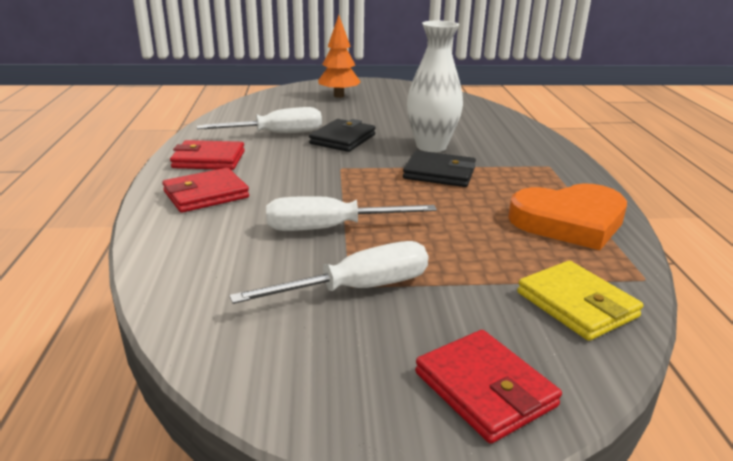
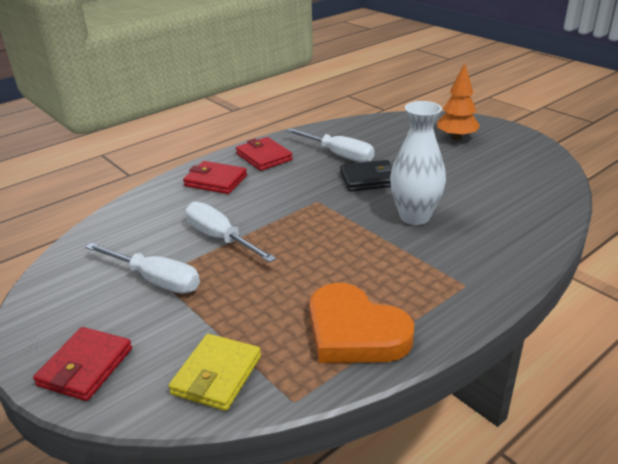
camera: 55 degrees right, 5 degrees up
(439, 173) = (365, 241): black wallet -> none

